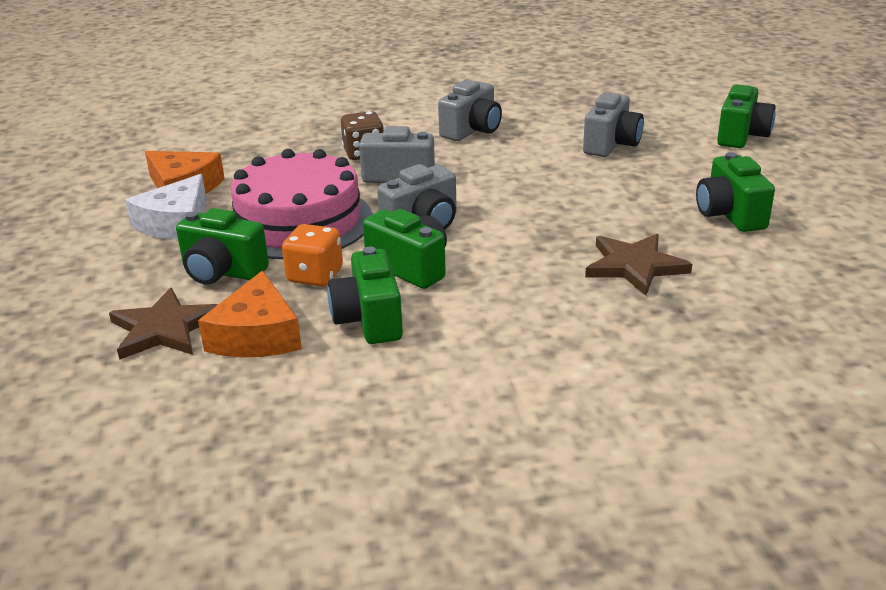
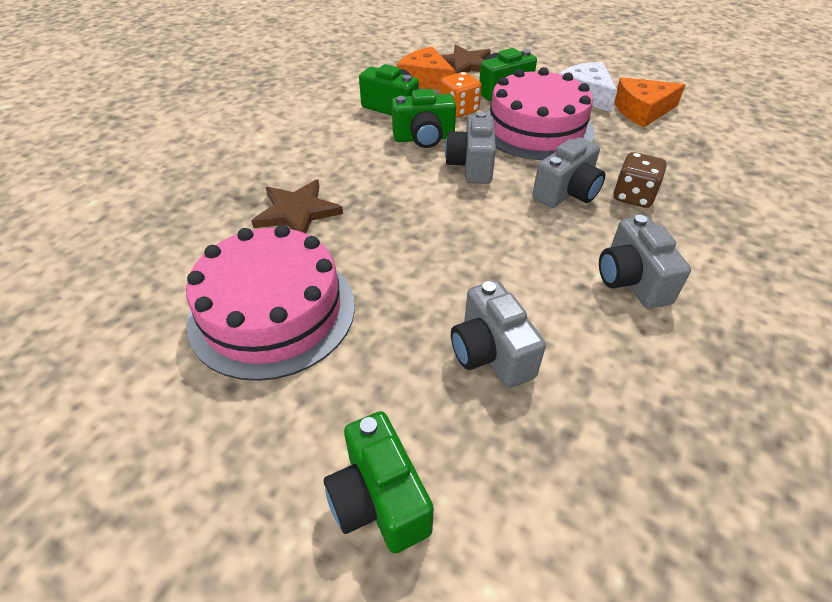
camera: 130 degrees right, 15 degrees up
(729, 215) = (272, 312): green camera -> pink cake

